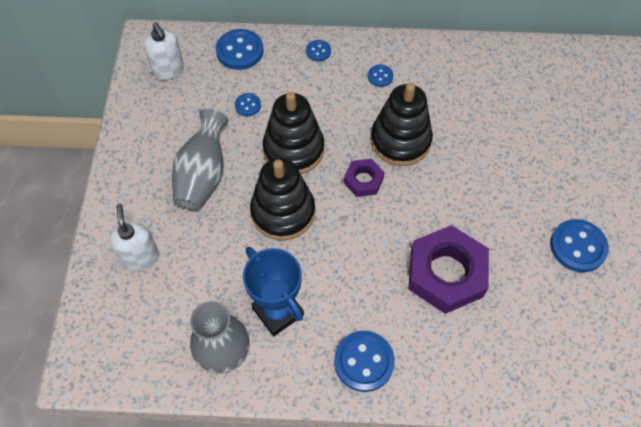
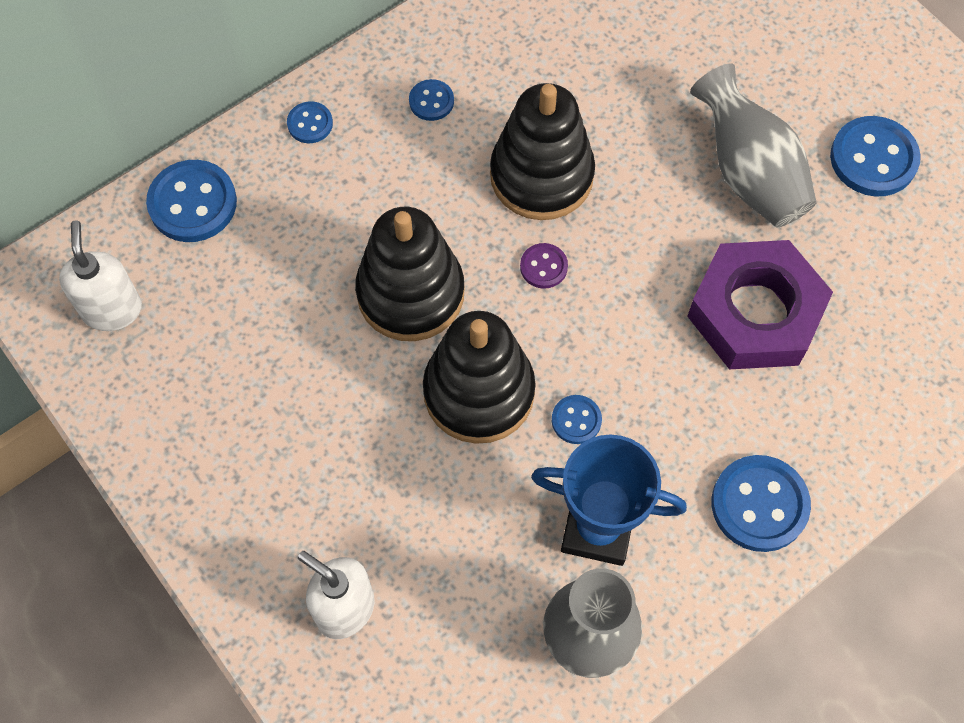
camera: 40 degrees left, 5 degrees up
(169, 71) = (112, 309): white soap dispenser -> white soap dispenser turned 120 degrees counterclockwise
(203, 176) = (319, 426): grey vase -> grey vase (748, 173)
(248, 105) = (284, 277): blue button -> blue button (576, 420)
(363, 180) = (543, 267): purple nut -> purple button

